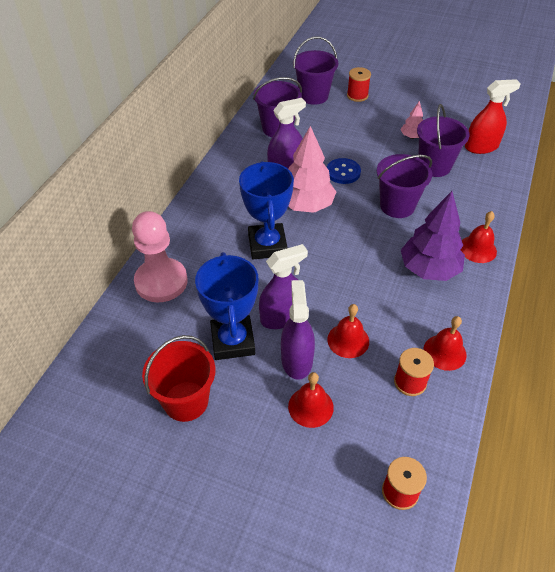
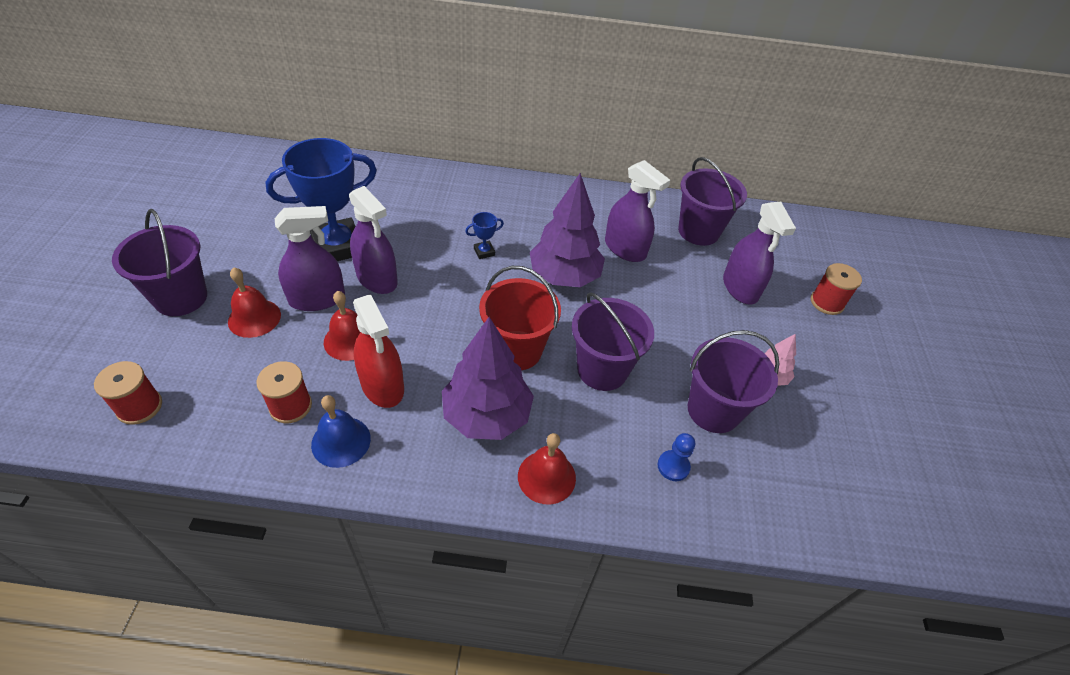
camera: 70 degrees right, 0 degrees up
(161, 282) = (409, 184): pink pawn -> none
(186, 401) = (261, 226): red bucket -> red bucket (517, 350)
(267, 245) = (484, 252): blue trophy -> blue trophy, size x0.40
(306, 205) = (564, 276): pink tree -> purple tree
(313, 96) = (791, 256): purple bucket -> purple bucket (181, 297)
(337, 126) = (740, 287): none -> purple spray bottle
(343, 172) = (645, 305): blue button -> none
(444, 352) = (341, 441): red bell -> blue bell
(472, 193) = (673, 466): none -> blue pawn
(481, 147) = (801, 477): red spray bottle -> red spray bottle (382, 385)

